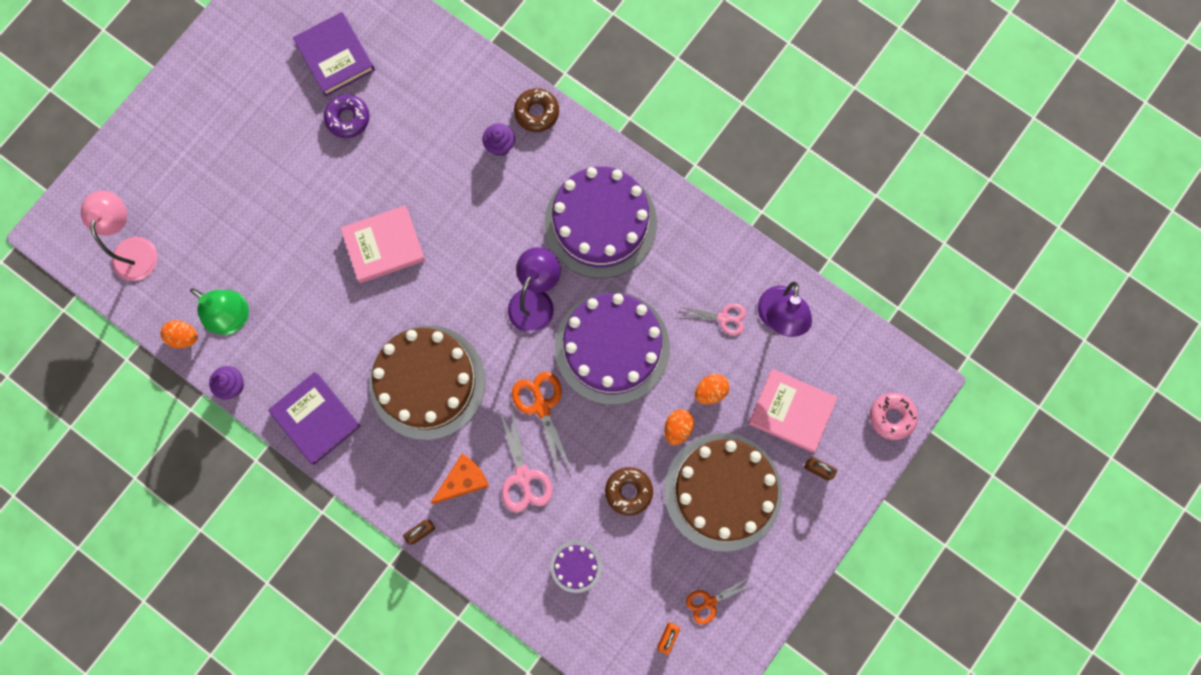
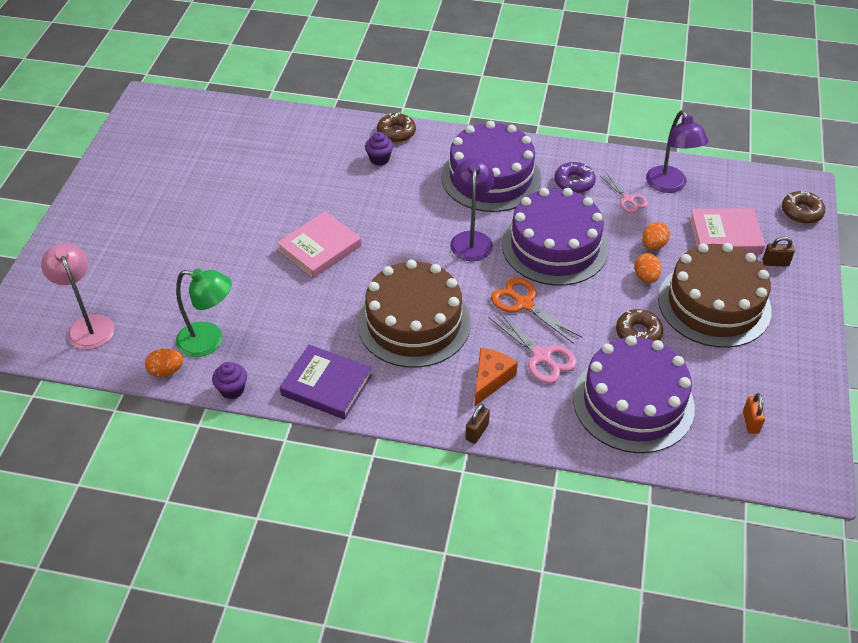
camera: 25 degrees left, 30 degrees down
(335, 56) = (211, 150): purple book -> none
(348, 118) = (242, 182): purple donut -> purple donut (574, 182)
(576, 566) = (633, 402): purple cake -> purple cake, size x2.32
(709, 602) = (765, 382): orange scissors -> none
(723, 318) = (628, 199): pink scissors -> pink scissors turned 75 degrees clockwise
(892, 417) = (801, 212): pink donut -> brown donut

